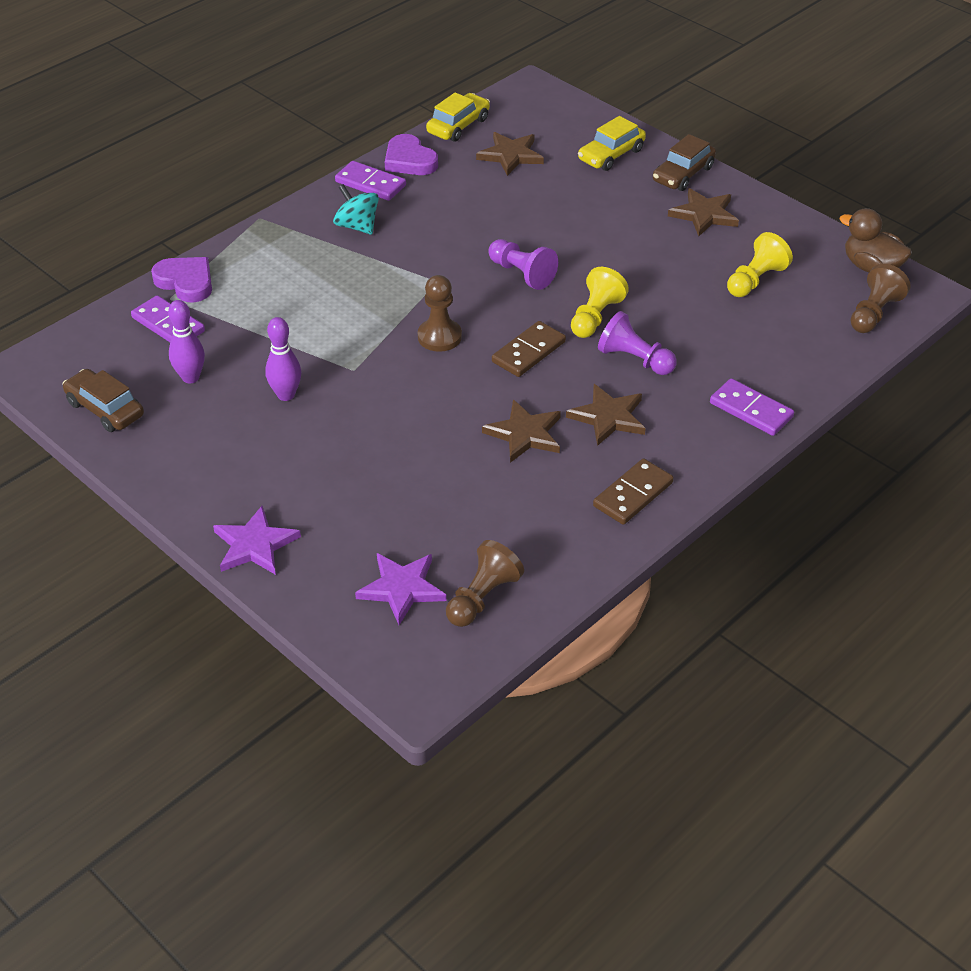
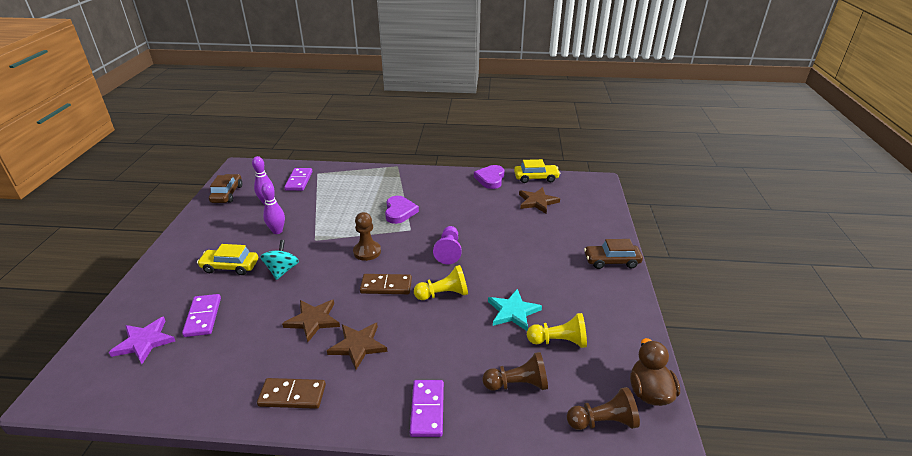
camera: 50 degrees right, 10 degrees down
(186, 282) = (332, 171): purple heart -> purple heart (399, 212)
(254, 545) = (154, 276): purple star -> none
(357, 226) = (423, 190): turquoise spinning top -> turquoise spinning top (282, 270)
(370, 184) = (458, 178): purple domino -> purple domino (203, 317)
(482, 597) = (152, 378): brown pawn -> brown pawn (517, 384)
(611, 155) = (587, 230): yellow car -> yellow car (230, 267)
(634, 359) = (422, 329): purple pawn -> none
(680, 284) = (513, 311): none -> turquoise star
(704, 215) = (589, 287): brown star -> none

